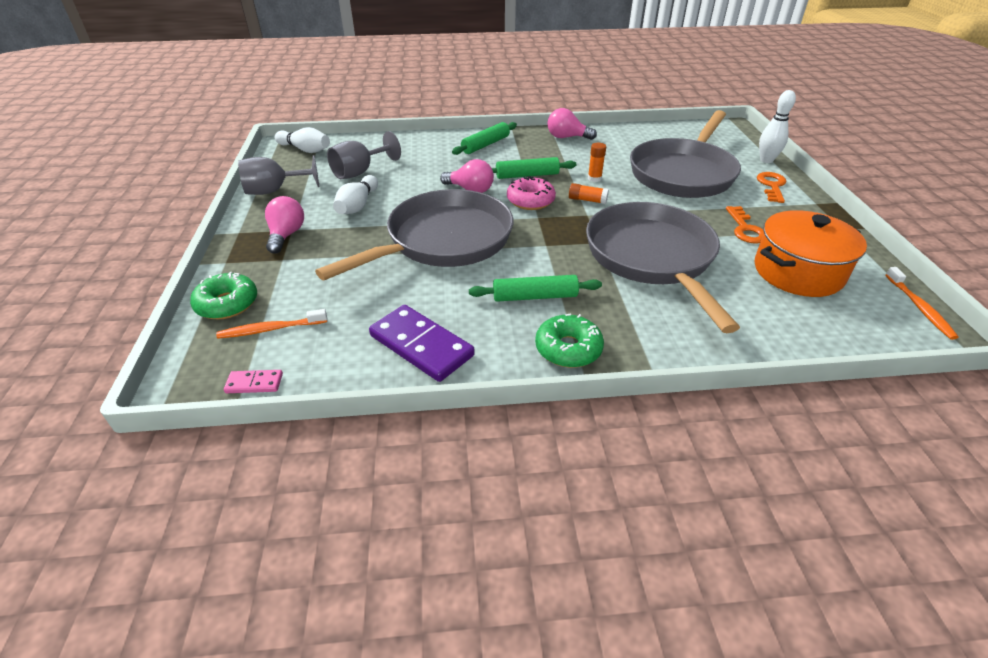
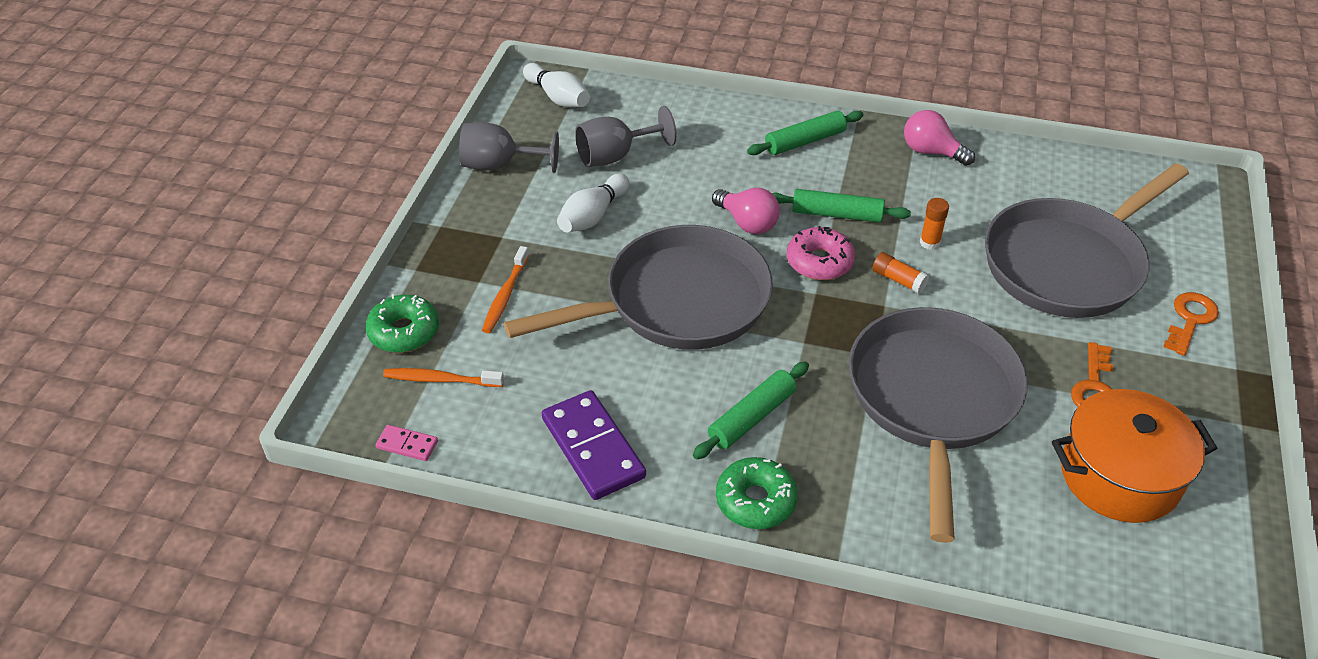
camera: 20 degrees right, 5 degrees up
(286, 235) = (493, 245): pink light bulb -> none
(535, 296) = (752, 417): green rolling pin -> green rolling pin turned 60 degrees counterclockwise
(766, 160) = (1217, 268): white bowling pin -> none
(919, 308) = (1250, 576): orange toothbrush -> orange toothbrush (505, 295)

